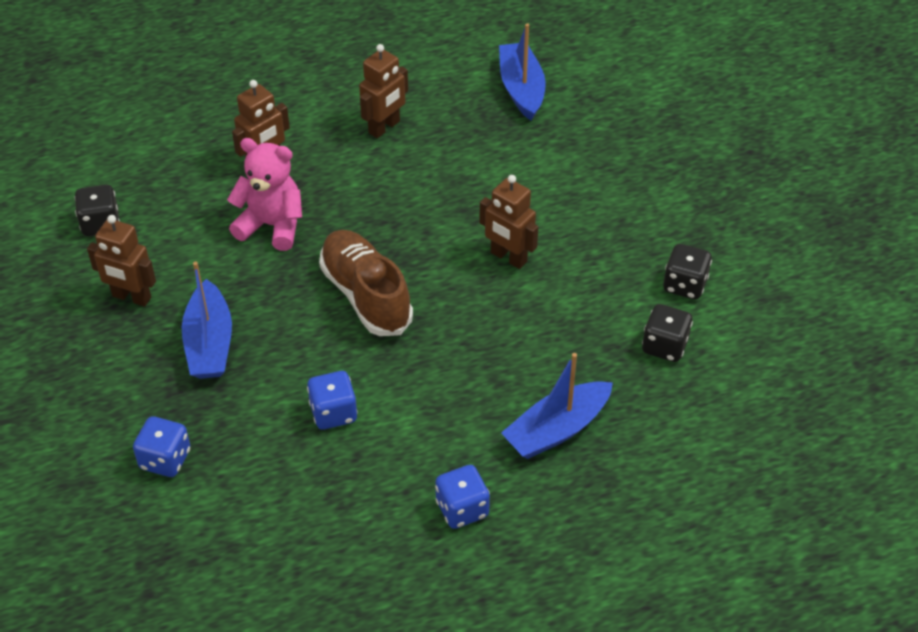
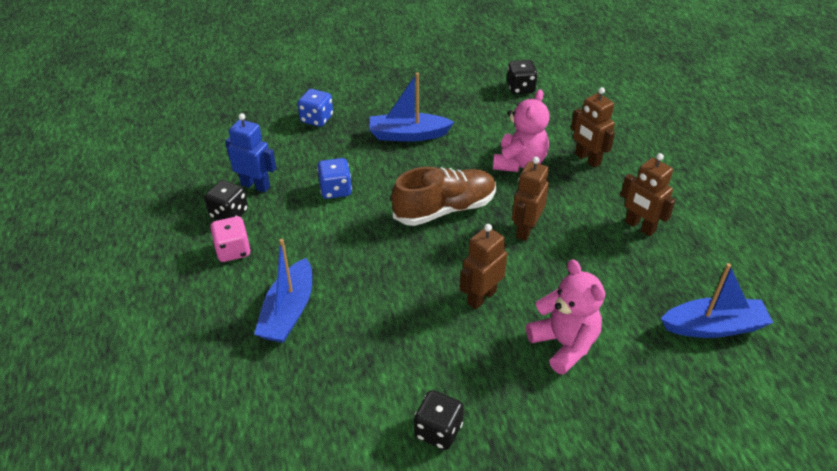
camera: 95 degrees right, 5 degrees down
(131, 297) = (453, 102): brown robot -> brown robot (525, 230)
(327, 510) = (255, 185): none -> blue robot
(462, 509) = (233, 250): blue dice -> pink dice
(557, 430) = (288, 312): blue boat -> blue boat turned 135 degrees counterclockwise
(562, 193) = (564, 344): none -> pink teddy bear
(664, 346) = (363, 401): black dice -> black dice (229, 214)

